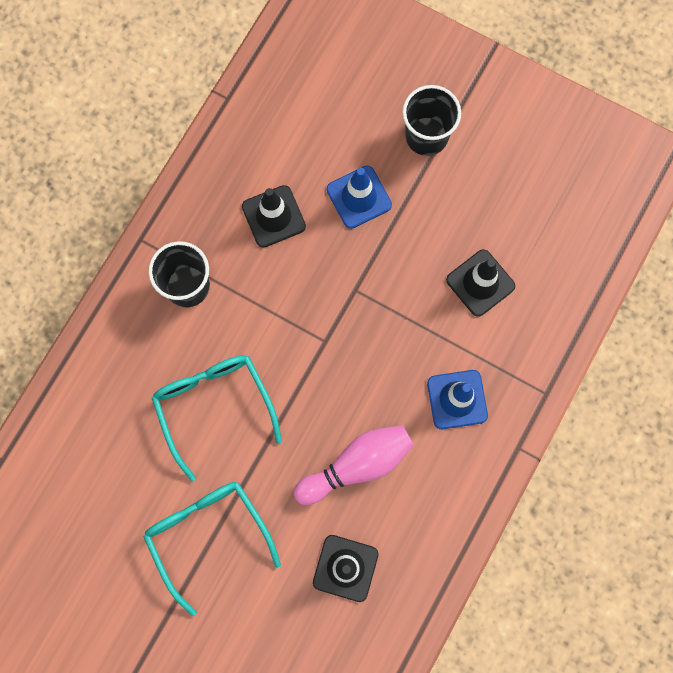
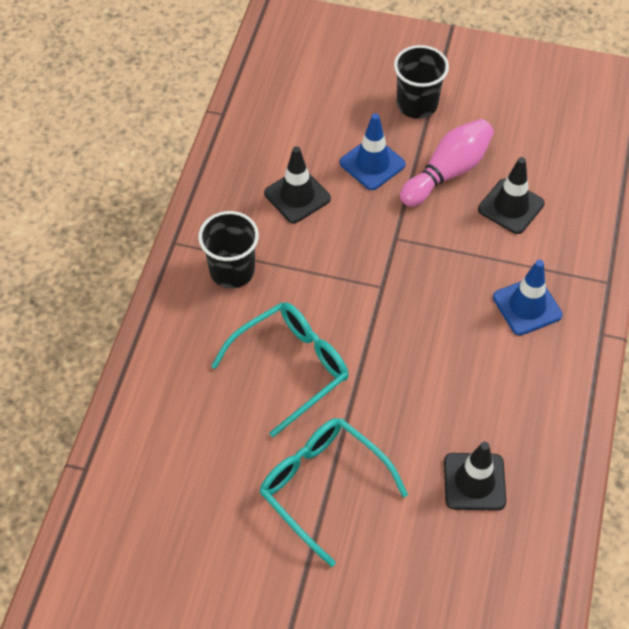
camera: 15 degrees left, 20 degrees down
(214, 406) = (291, 367): turquoise glasses -> turquoise glasses turned 90 degrees clockwise
(357, 465) = (451, 386): pink bowling pin -> pink bowling pin (447, 172)

